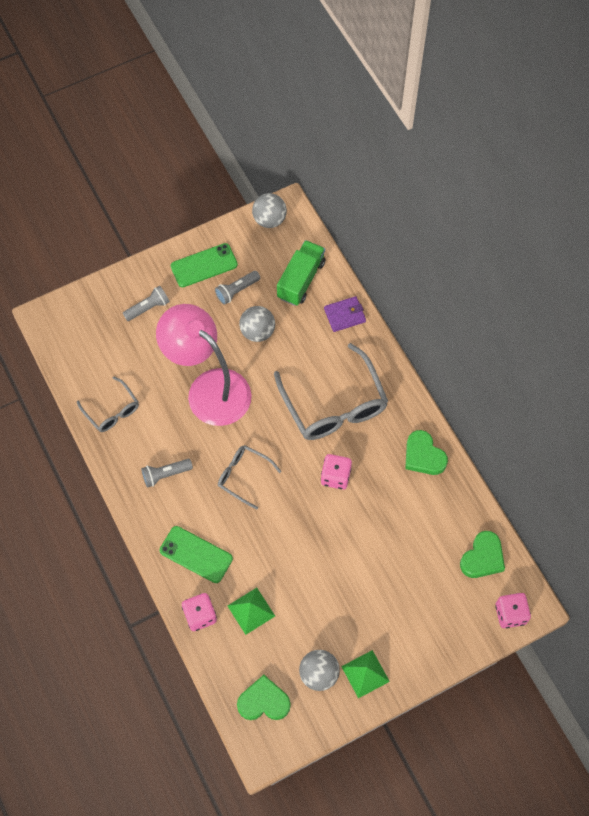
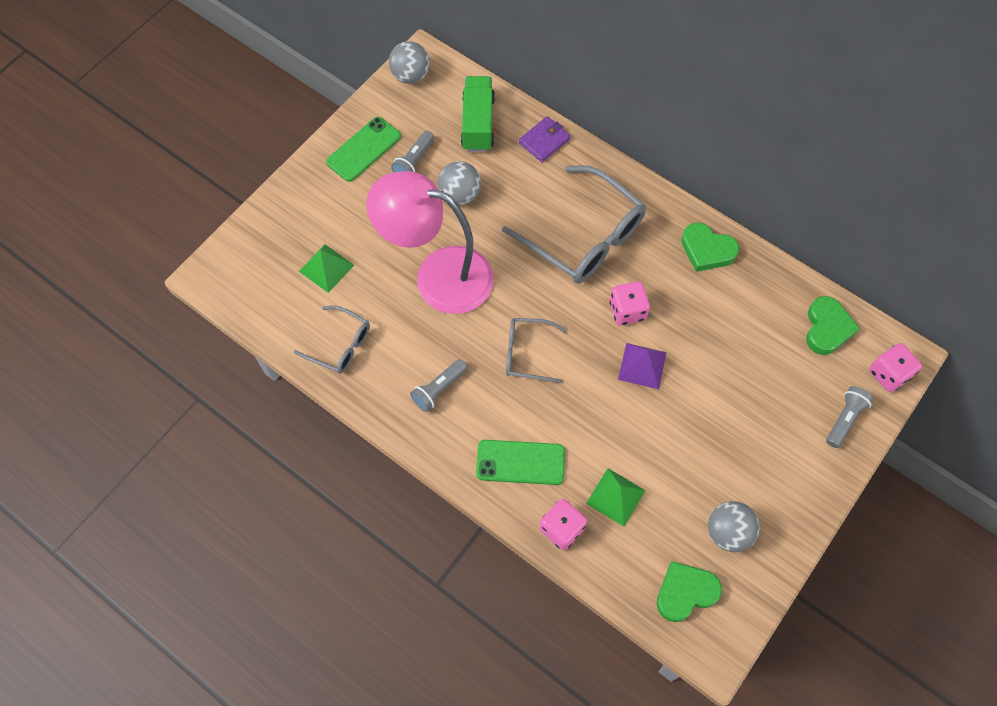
camera: 25 degrees left, 0 degrees up
(148, 308) = (324, 218): grey flashlight -> grey flashlight (844, 419)
(324, 523) = (642, 365): none -> purple pyramid
(365, 674) = (777, 508): green pyramid -> green pyramid (326, 268)

